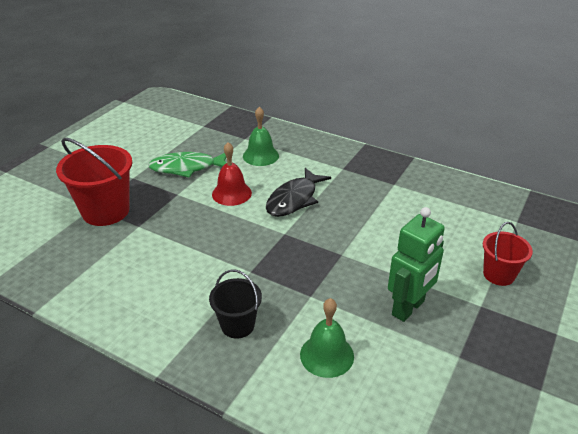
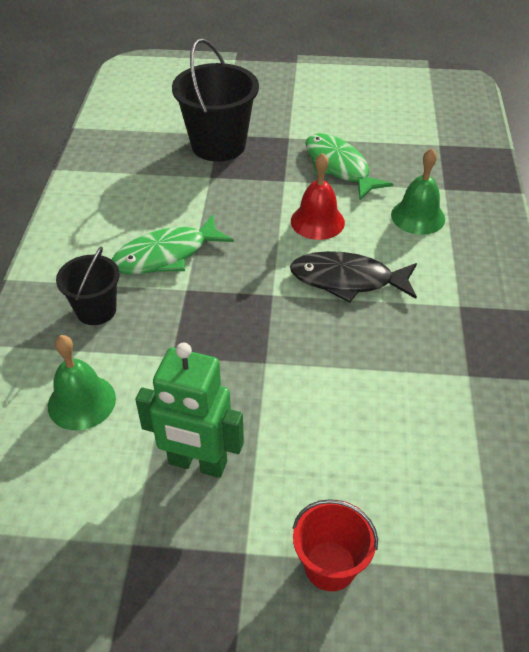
camera: 65 degrees right, 10 degrees up
(105, 211) = (218, 145): red bucket -> black bucket
(206, 272) = (166, 255): none -> green fish

